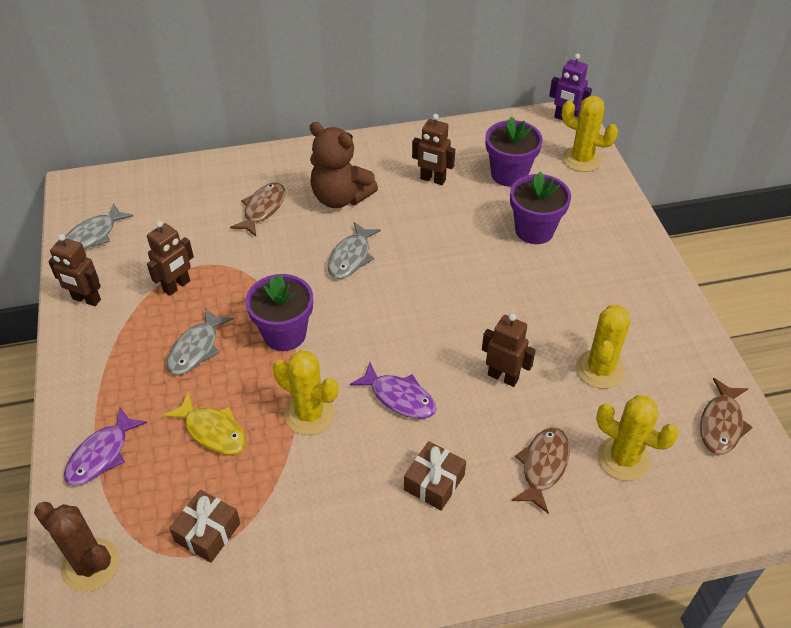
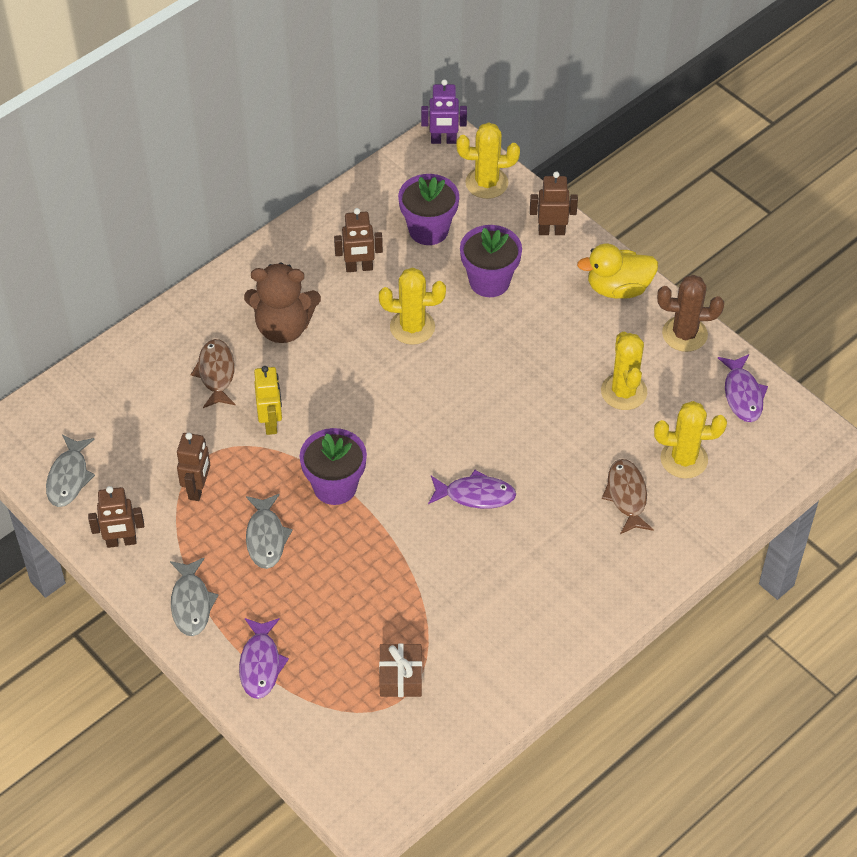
camera: 30 degrees left, 5 degrees up
(91, 565) = (327, 747): brown cactus -> brown cactus (684, 334)
(213, 431) = (340, 598): yellow fish -> none
(274, 262) = (271, 423): none -> yellow robot
(309, 414) = (410, 545): yellow cactus -> yellow cactus (412, 327)
(351, 257) = (340, 385): grey fish -> grey fish (191, 603)
(434, 482) = (551, 550): brown gift -> none
(503, 377) = (549, 436): brown robot -> brown robot (551, 231)
(649, 280) = (618, 288): none -> yellow duck
(721, 424) = (742, 394): brown fish -> purple fish

